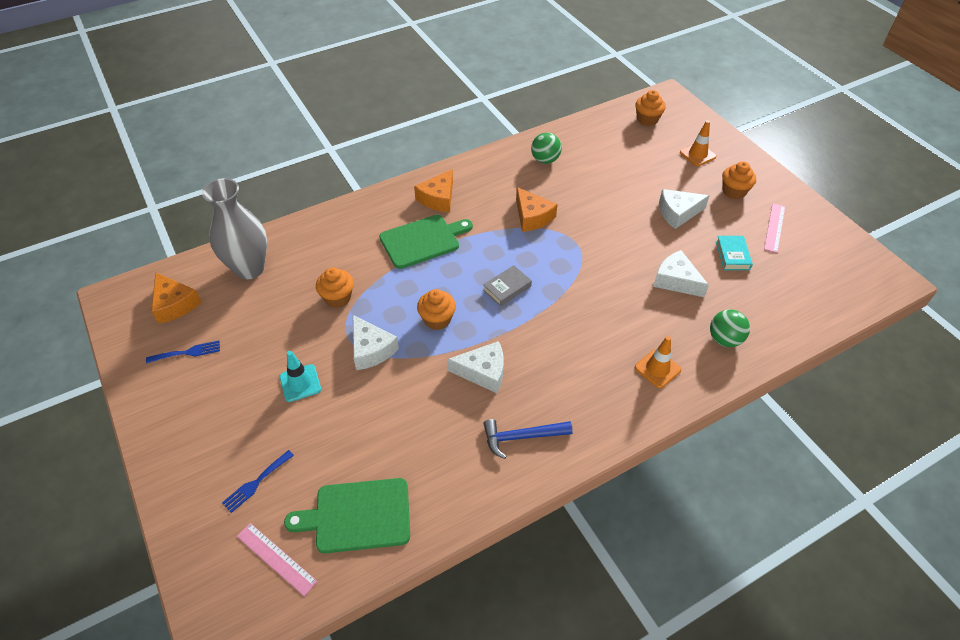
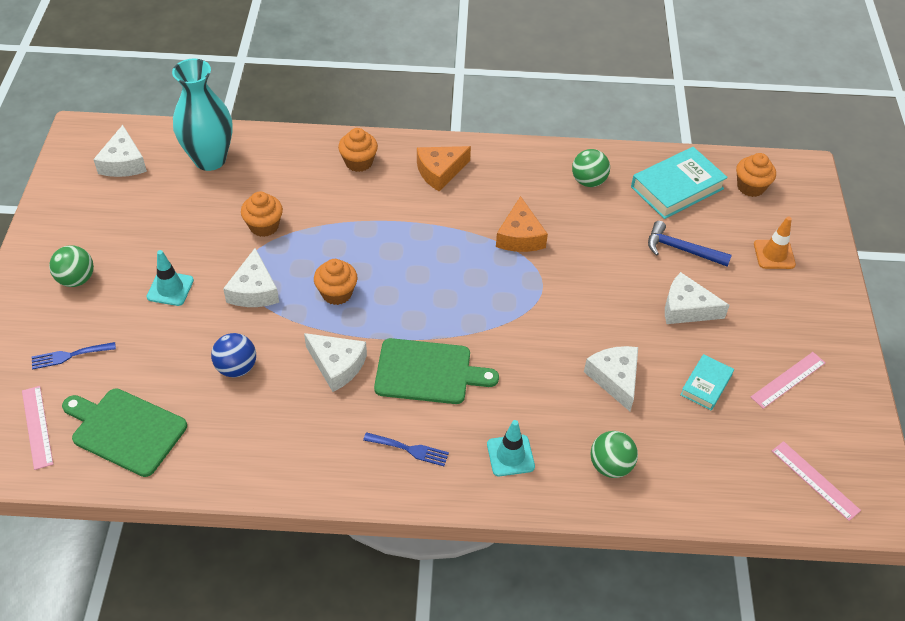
camera: 30 degrees right, 0 degrees up
(175, 304) = (123, 163): orange cheese -> white cheese
(187, 352) = (101, 212): blue fork -> blue fork (410, 449)
(210, 417) = (76, 279): none -> green ball
(249, 268) = (210, 159): grey vase -> turquoise vase
(407, 415) = (236, 368): none -> blue ball
(423, 241) = (388, 208): green cutting board -> green cutting board (428, 372)
(507, 288) = (429, 297): grey book -> none
(522, 437) = (320, 445): blue hammer -> blue hammer (681, 249)
(604, 139) = (677, 188): none -> turquoise book
(657, 369) = (510, 455): orange traffic cone -> turquoise traffic cone
(734, 191) = (778, 316): orange cupcake -> orange cupcake (359, 162)
(844, 281) = (815, 480): none -> pink ruler

